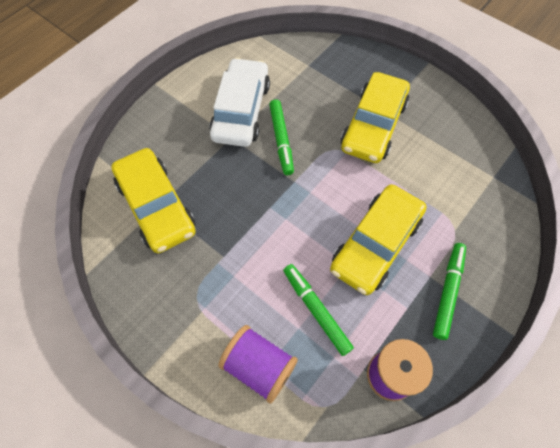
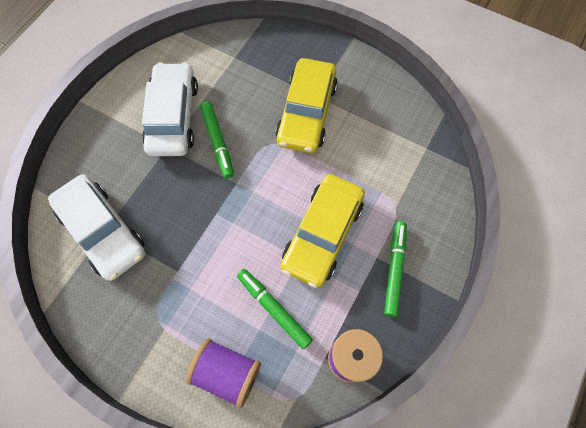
camera: 10 degrees left, 5 degrees up
(156, 206) = (102, 231): yellow car -> white car

